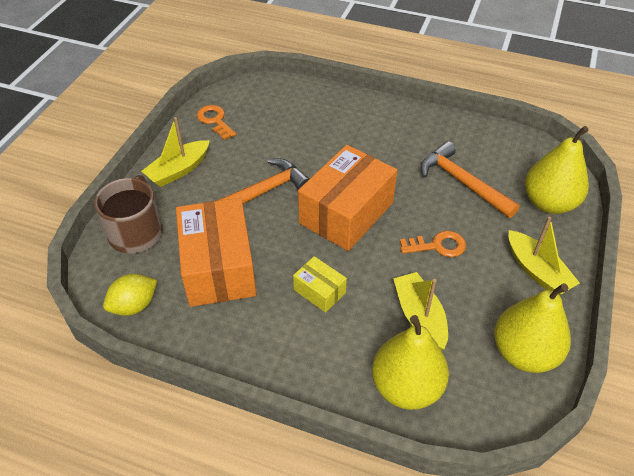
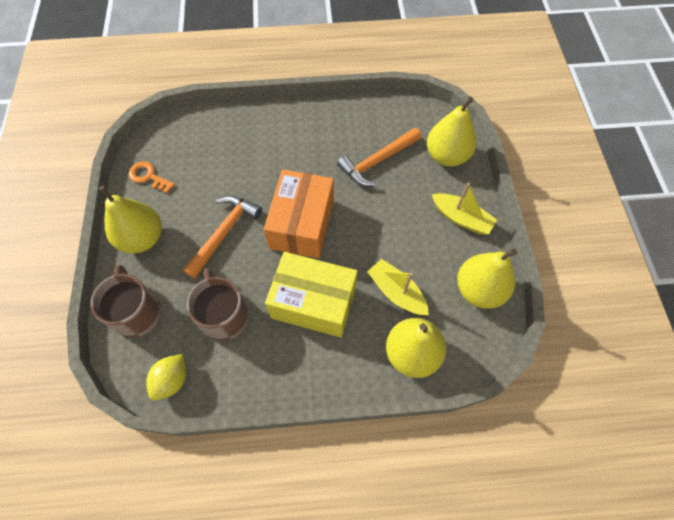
camera: 25 degrees left, 15 degrees up
(179, 170) = (142, 238): yellow boat -> yellow pear
(218, 267) = (224, 315): orange box -> brown mug
(319, 291) = (313, 302): yellow box -> yellow box, size x2.09
(437, 246) = (383, 225): orange key -> none
(462, 182) = (377, 161): orange hammer -> orange hammer turned 60 degrees counterclockwise

